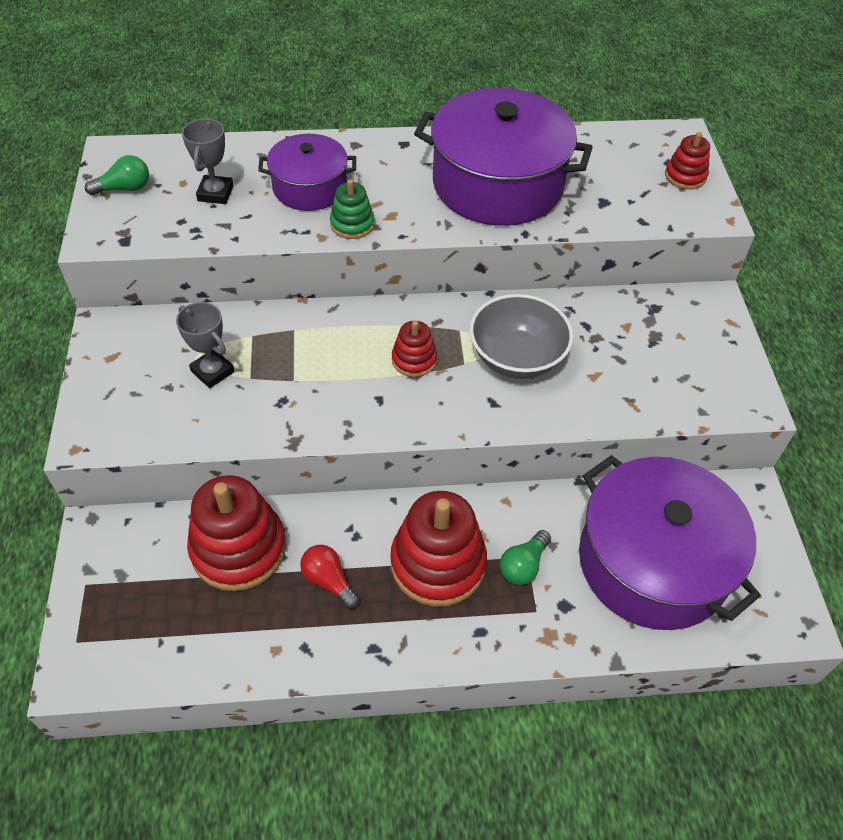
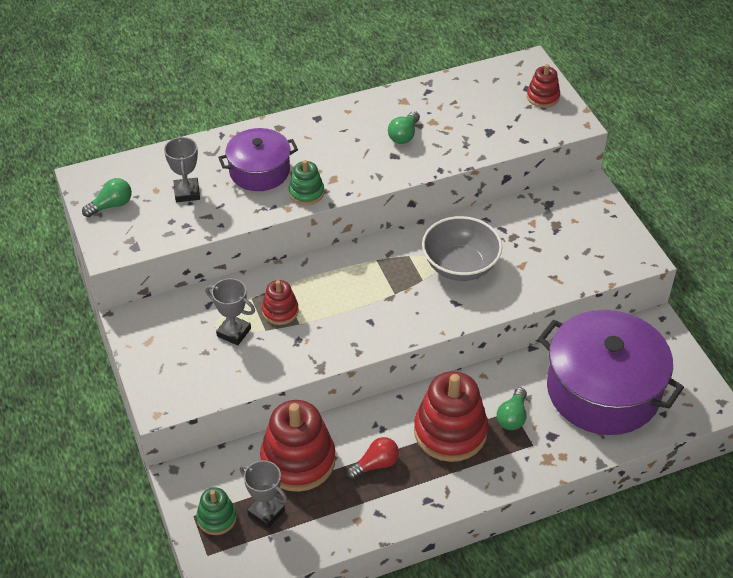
camera: 15 degrees left, 5 degrees down
(110, 596) = (217, 518): none -> green stacking toy
(171, 606) = (266, 512): none -> grey trophy
(329, 581) = (375, 464): red light bulb -> red light bulb turned 120 degrees clockwise
(414, 360) = (384, 286): red stacking toy -> red stacking toy (280, 311)
(497, 184) = (404, 135): purple pot -> green light bulb

